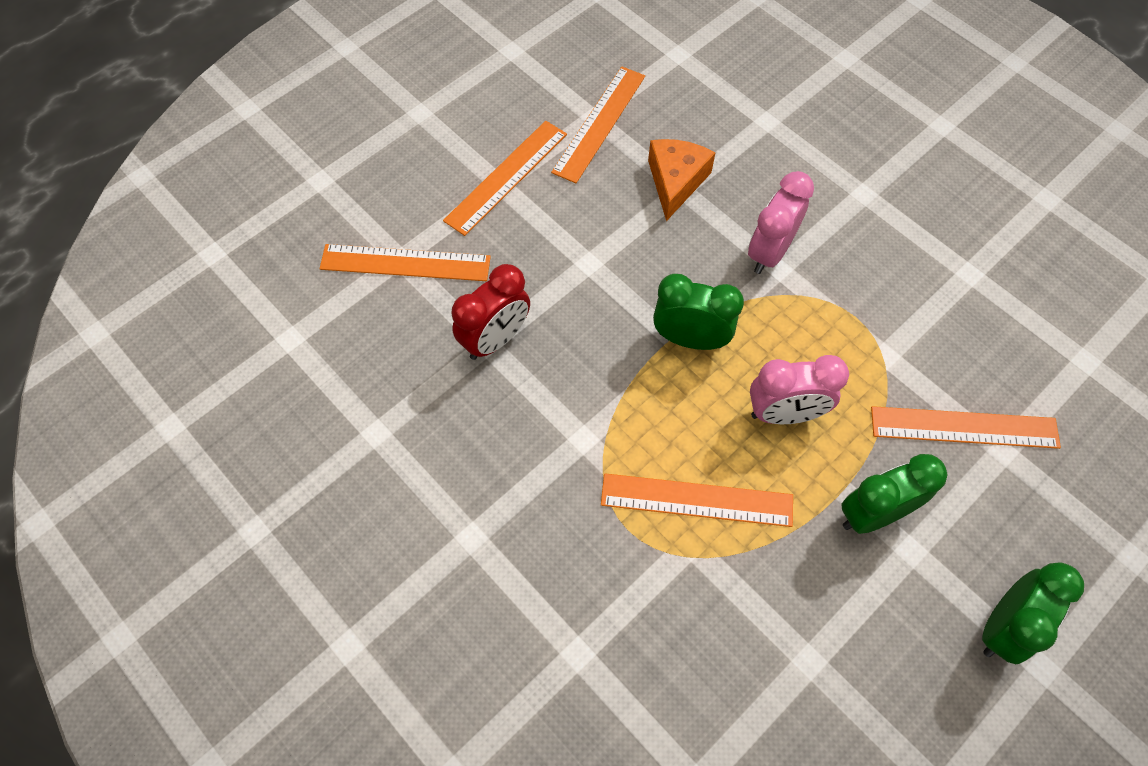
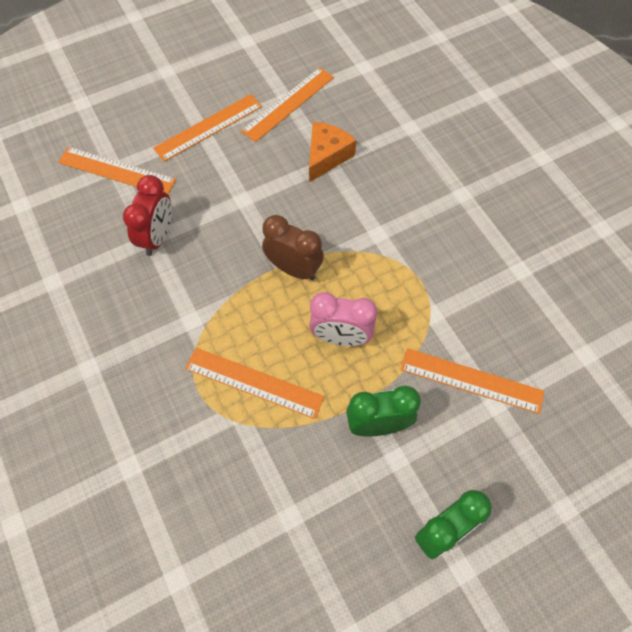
camera: 15 degrees right, 0 degrees up
(495, 339) = (157, 237): red clock -> red clock turned 45 degrees counterclockwise
(690, 339) = (293, 269): green clock -> brown clock
(769, 252) = (375, 221): pink clock -> none

